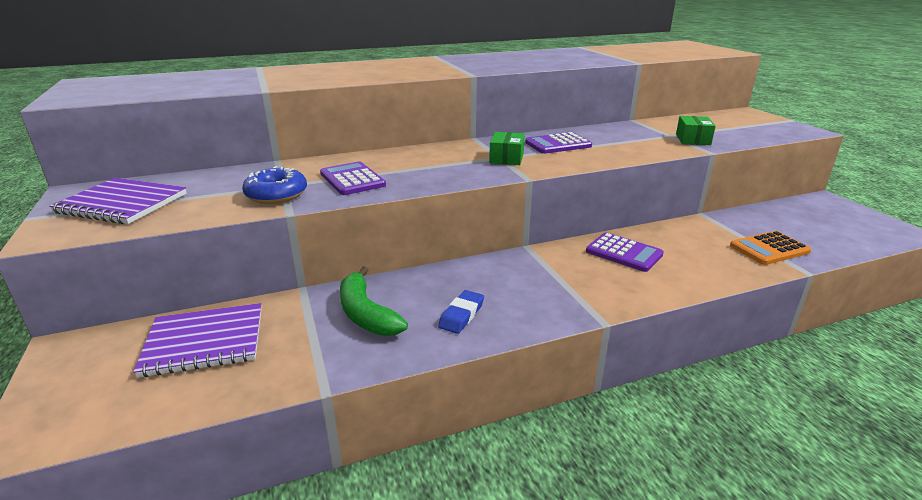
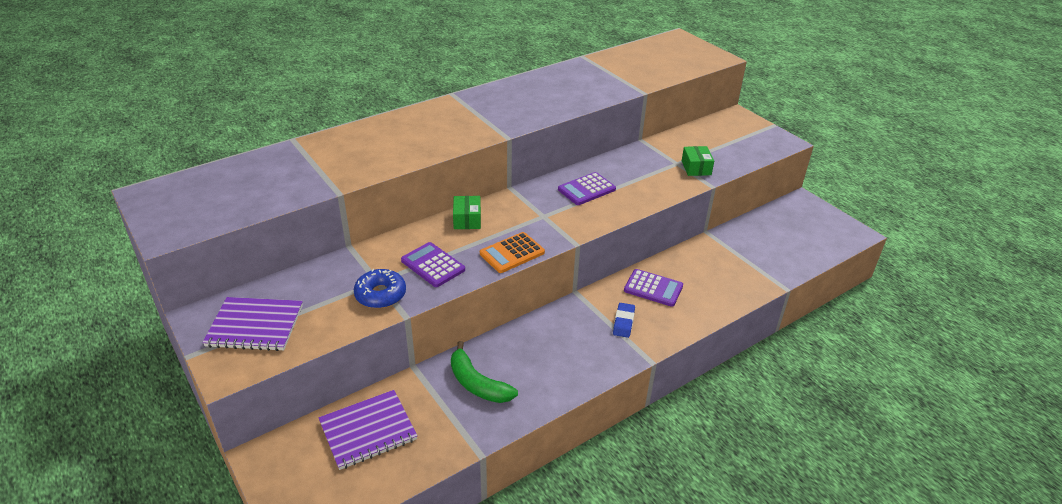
camera: 15 degrees left, 10 degrees up
(461, 315) = (549, 372): blue eraser -> blue eraser (623, 322)
(506, 158) = (550, 216): green box -> green box (467, 220)
(769, 249) = (759, 267): orange calculator -> orange calculator (512, 253)

